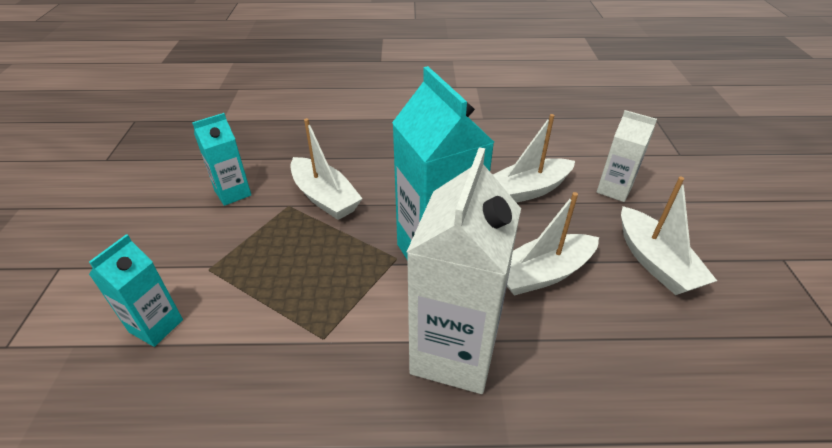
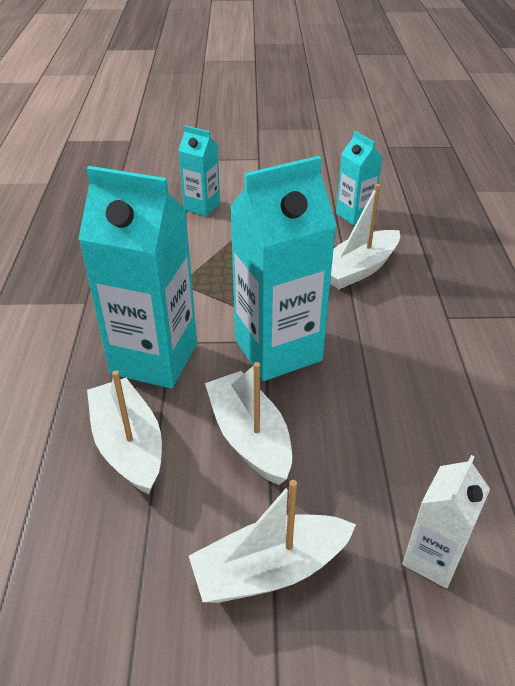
camera: 90 degrees right, 0 degrees up
(454, 353) = (154, 359): white carton -> turquoise carton
(527, 190) = (406, 442): white boat -> white boat (128, 445)

